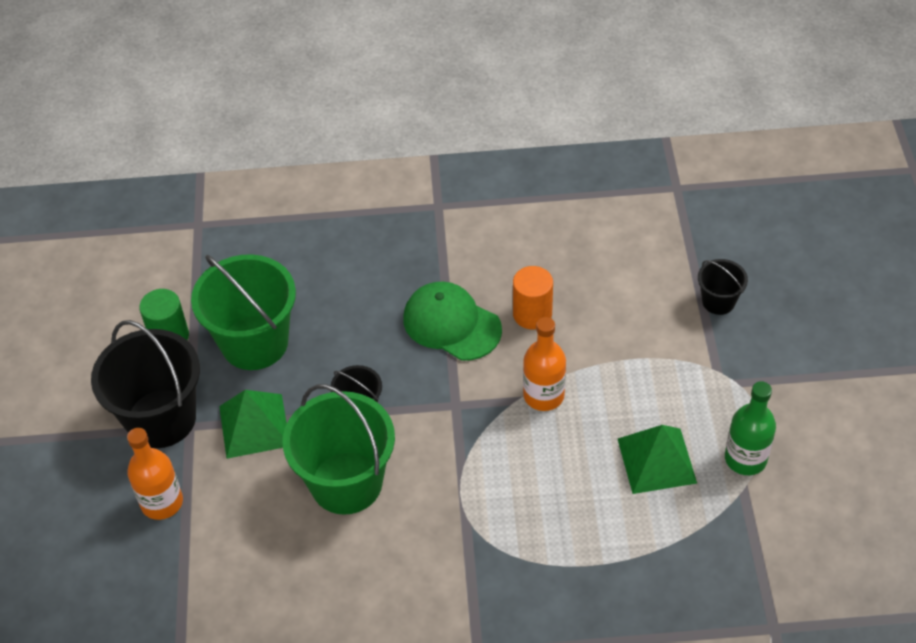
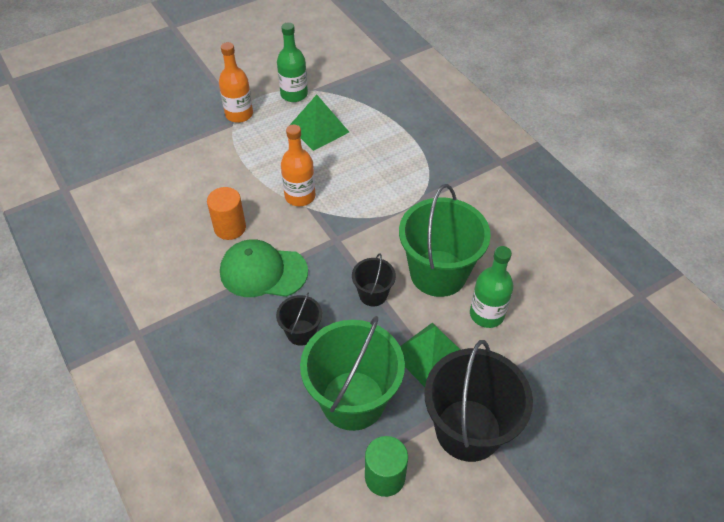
camera: 120 degrees left, 0 degrees up
(162, 502) = (536, 382): orange bottle -> orange bottle (239, 114)
(265, 502) = (486, 314): none -> green bottle
(451, 324) = (263, 271): green cap -> green cap turned 90 degrees clockwise
(718, 301) = (172, 137): black bucket -> black bucket (301, 332)

